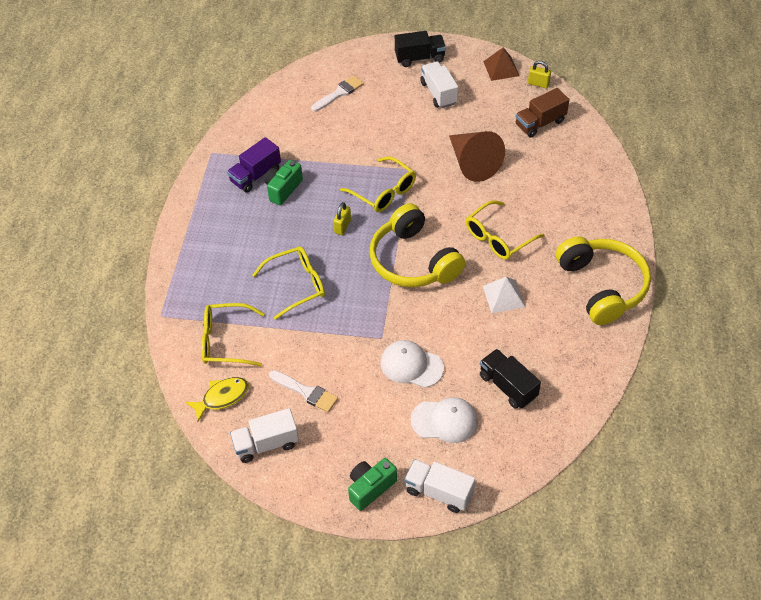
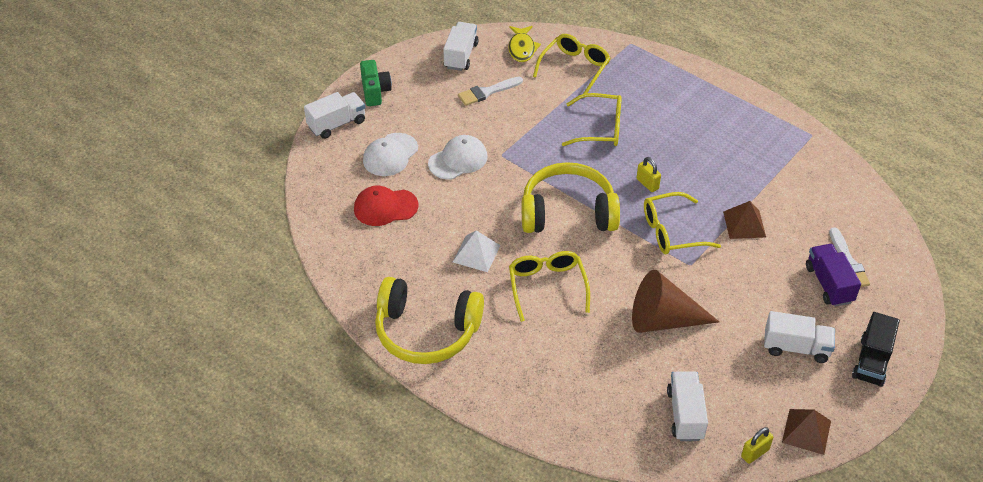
camera: 120 degrees right, 5 degrees down
(255, 175) = (759, 153): purple truck -> purple truck (829, 284)
(283, 189) = (726, 164): green camera -> none
(297, 285) = (600, 128): yellow glasses -> yellow glasses turned 90 degrees counterclockwise
(343, 156) = (744, 224): none -> brown pyramid
(508, 386) = (385, 207): black truck -> red cap
(540, 123) = (685, 415): brown truck -> white truck

